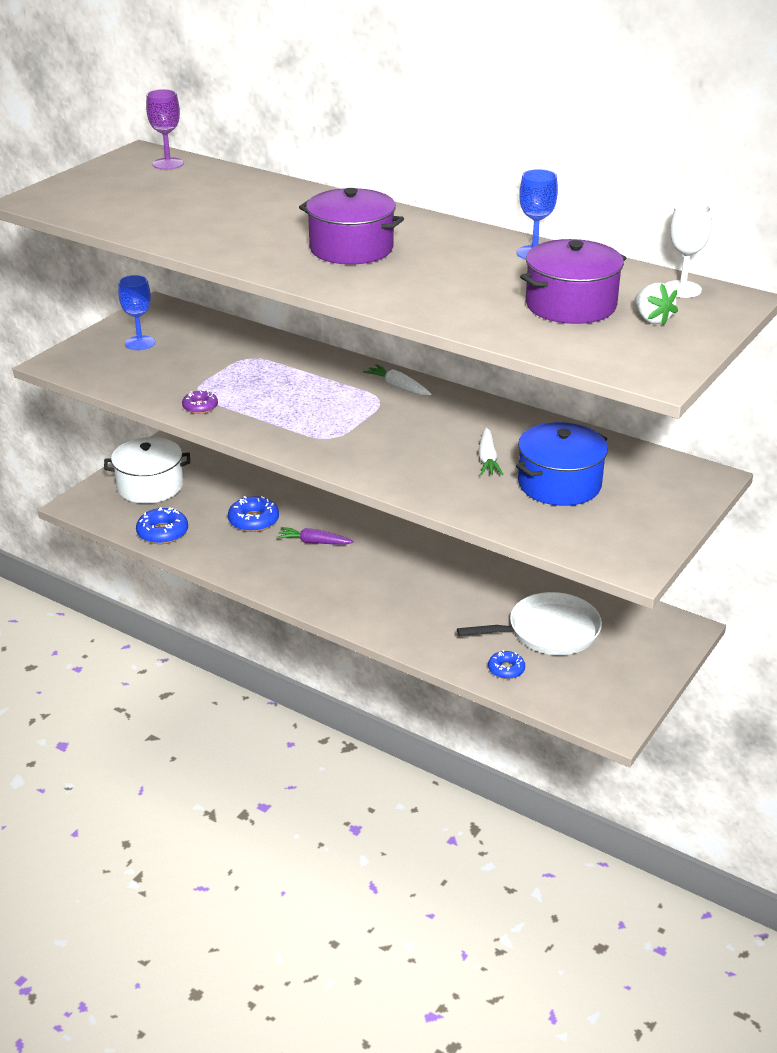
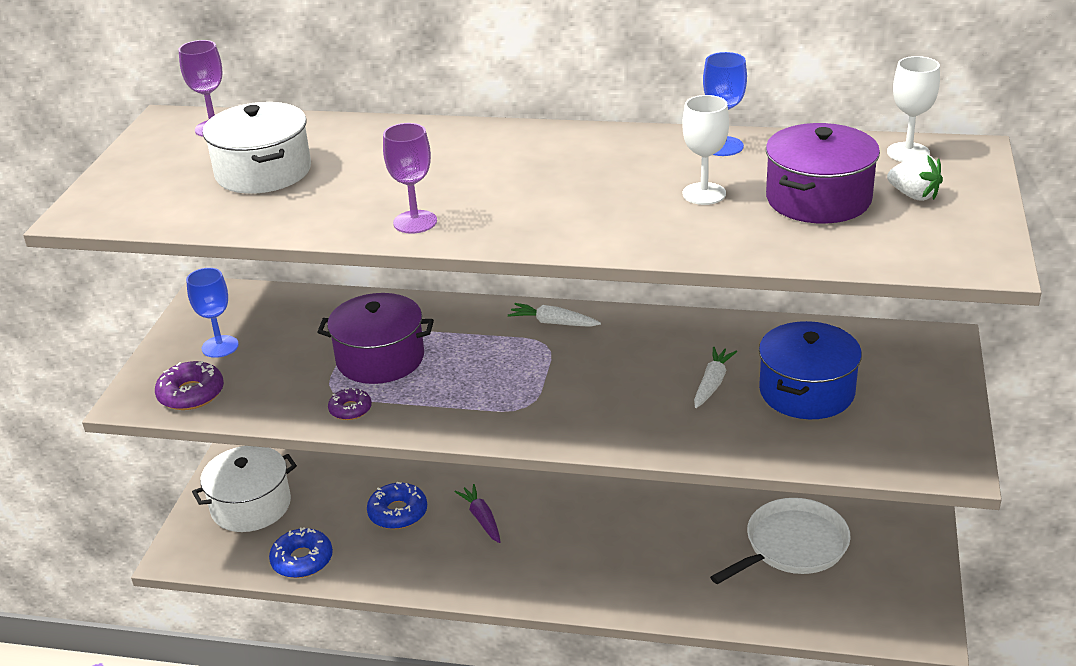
camera: 20 degrees left, 0 degrees up
(97, 369) = (191, 394): none -> purple donut
(176, 199) = (263, 172): none -> white pot
(250, 254) = (415, 222): none -> purple goblet
(314, 542) = (482, 519): purple carrot -> purple carrot turned 75 degrees clockwise
(351, 248) = (523, 187): purple pot -> purple pot (380, 358)
(484, 282) = (704, 194): none -> white goblet
(487, 459) = (712, 383): white carrot -> white carrot turned 135 degrees counterclockwise
(506, 669) = (780, 605): blue donut -> none

